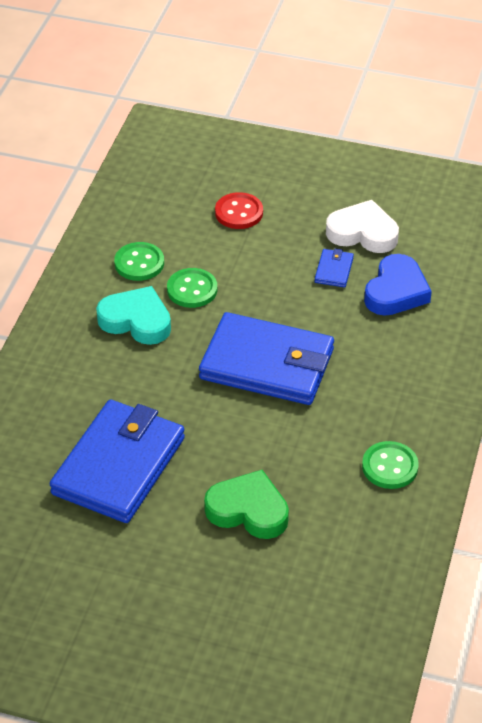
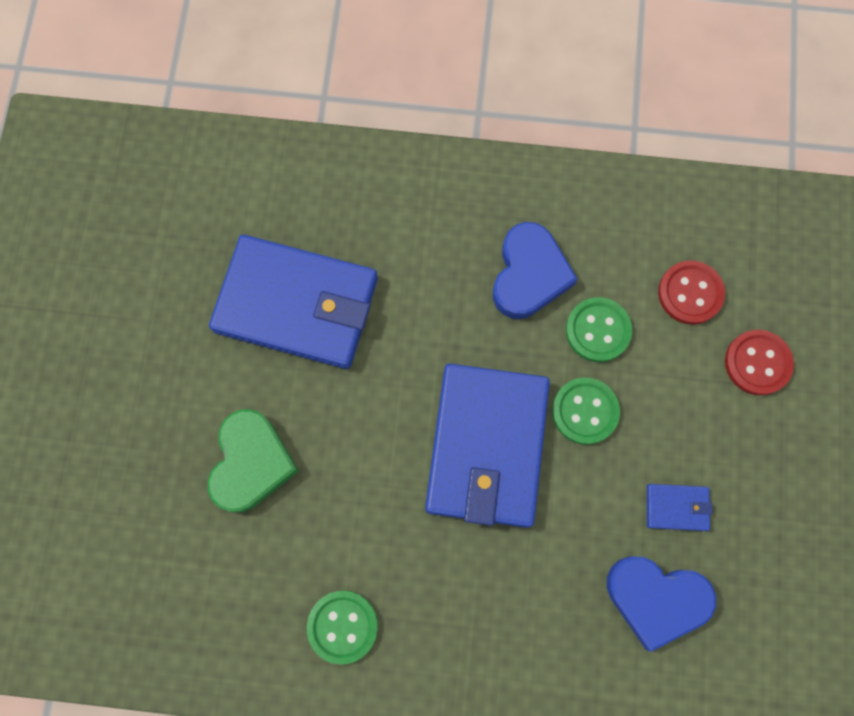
camera: 80 degrees right, 30 degrees up
(136, 320) = (529, 275): turquoise heart -> blue heart
(139, 263) = (630, 257): green button -> green button (585, 411)
(177, 237) = (690, 293): none -> red button
(363, 233) = (761, 537): white heart -> none

